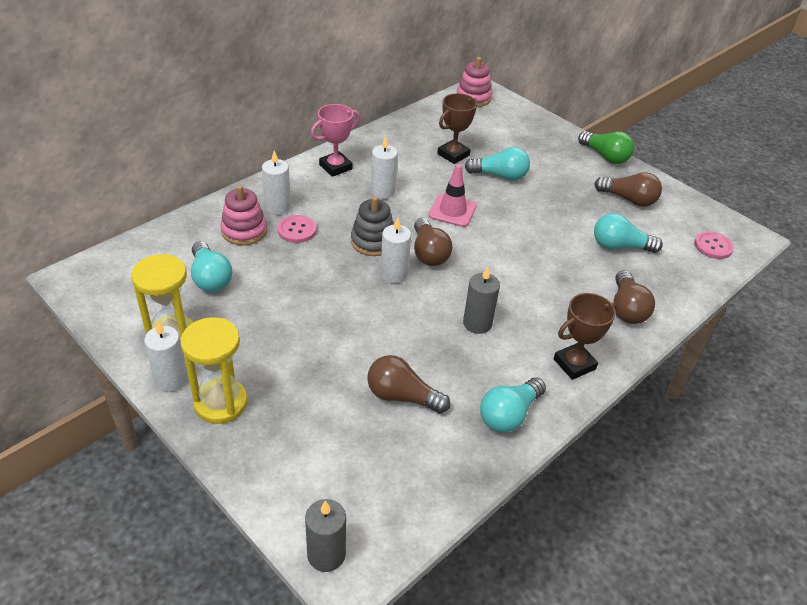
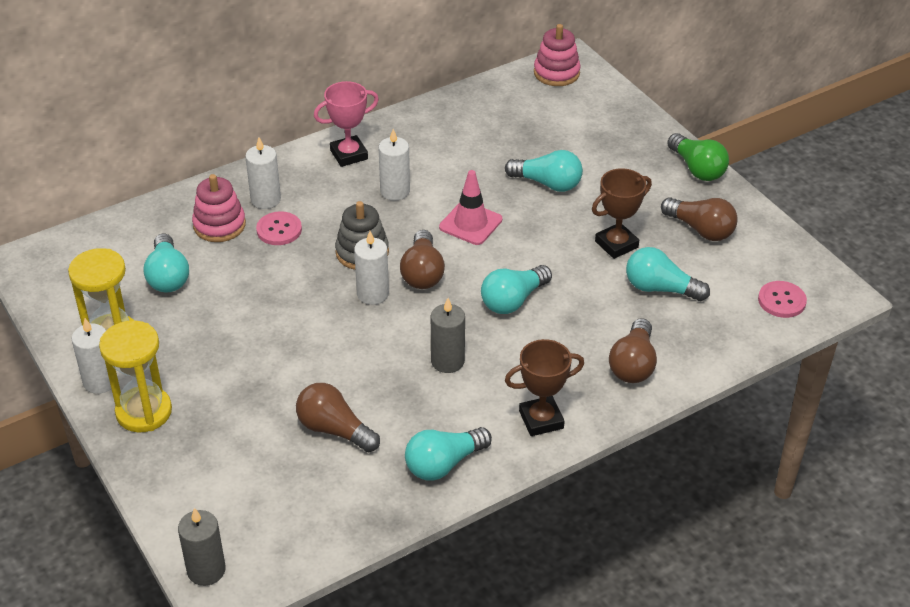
camera: 15 degrees right, 0 degrees up
(453, 155) = (499, 150): brown trophy -> brown trophy (616, 244)
(510, 267) = (513, 300): none -> turquoise light bulb

